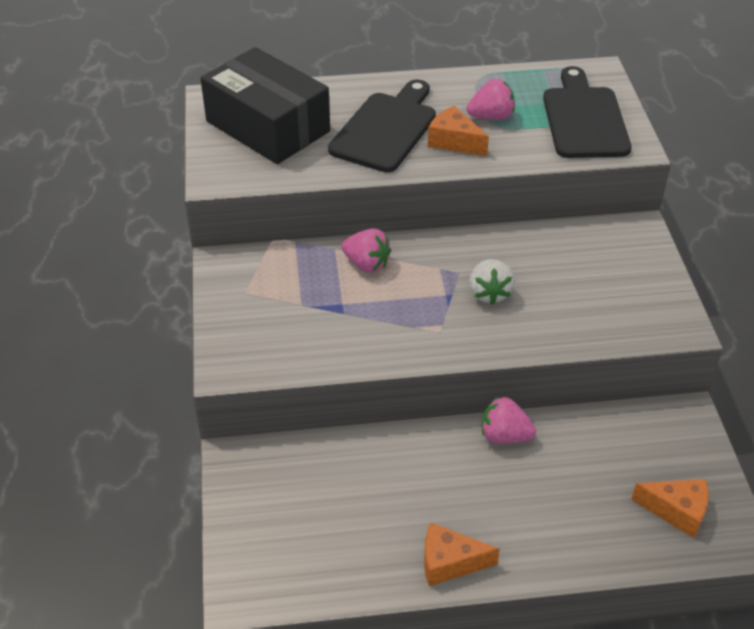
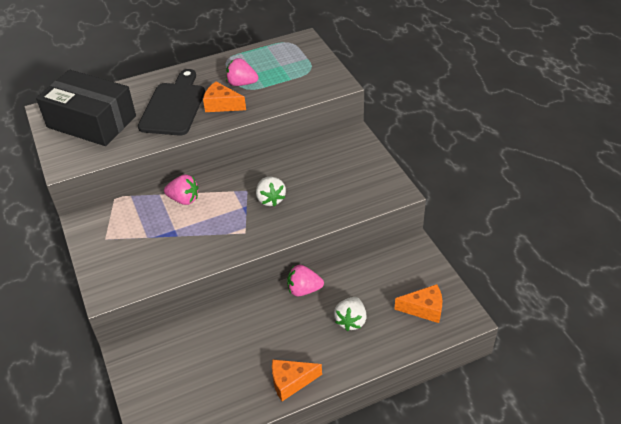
camera: 15 degrees left, 0 degrees up
(491, 117) = (241, 83): pink strawberry -> pink strawberry turned 135 degrees counterclockwise
(561, 499) = (351, 321): none -> white strawberry
(584, 119) = (302, 72): black cutting board -> none

